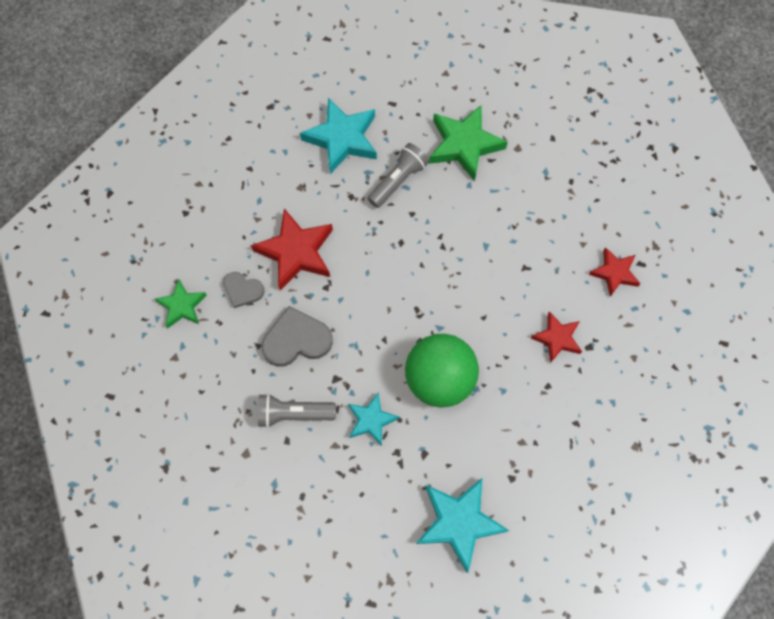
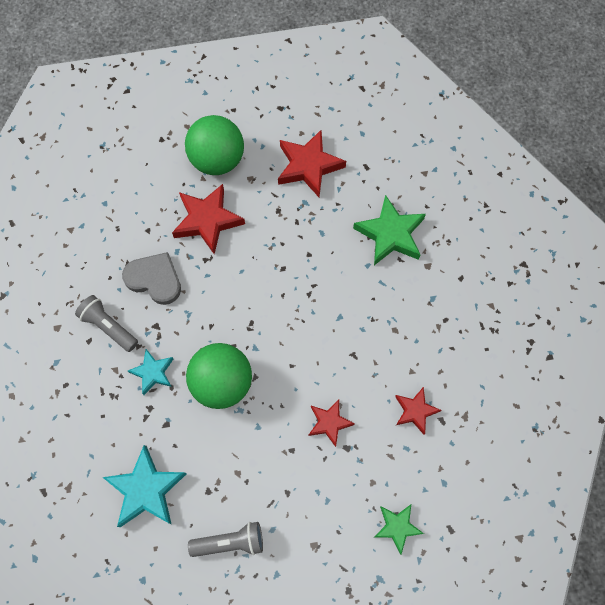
camera: 40 degrees right, 0 degrees up
(182, 306) = (104, 199): green star -> green star (397, 527)
(243, 290) = (151, 219): grey heart -> none
(255, 193) = (217, 160): none -> green ball
(342, 139) = (308, 166): turquoise star -> red star
(398, 181) = (320, 224): grey flashlight -> grey flashlight (230, 542)

